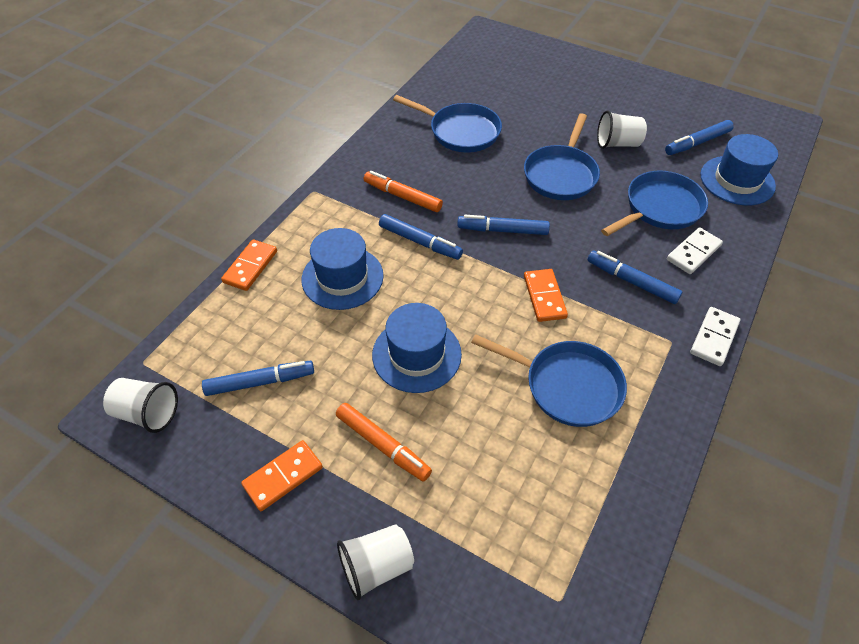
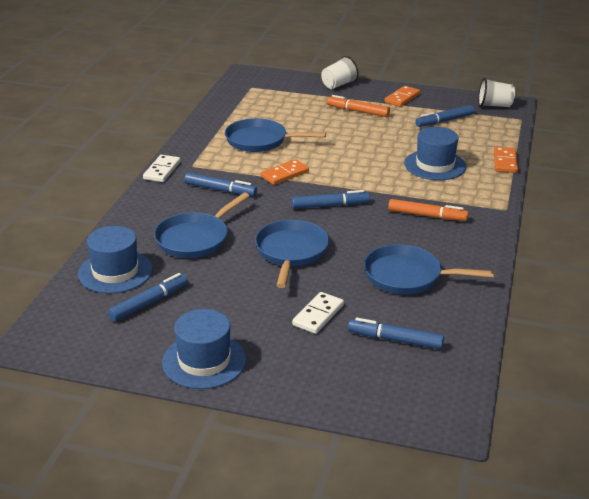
camera: 165 degrees right, 20 degrees down
(416, 354) = (359, 140): blue hat -> blue hat (204, 361)
(420, 242) = (392, 190): blue marker -> blue marker (395, 339)
(544, 297) = (284, 174): orange domino -> orange domino turned 75 degrees clockwise
(617, 144) = (237, 289): white cup -> none
(693, 252) = (169, 212): white domino -> white domino (318, 315)

